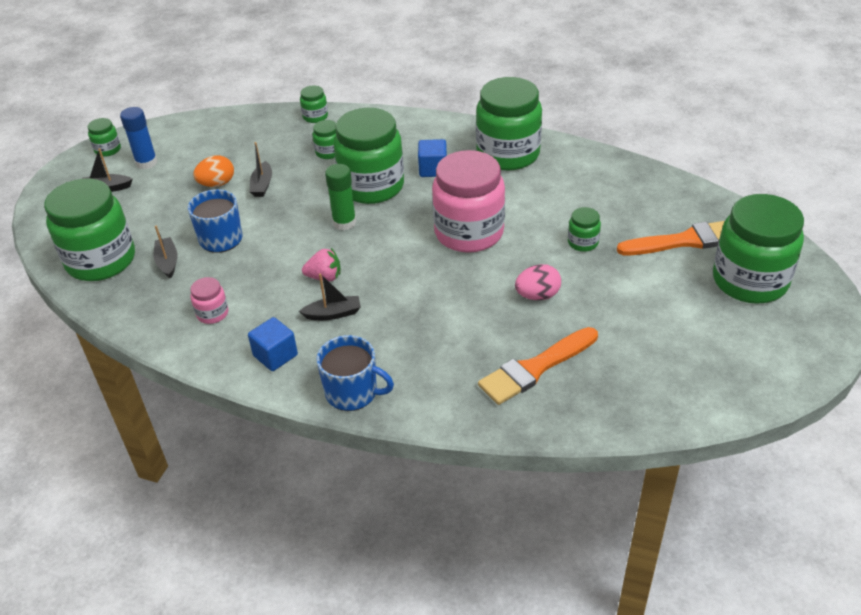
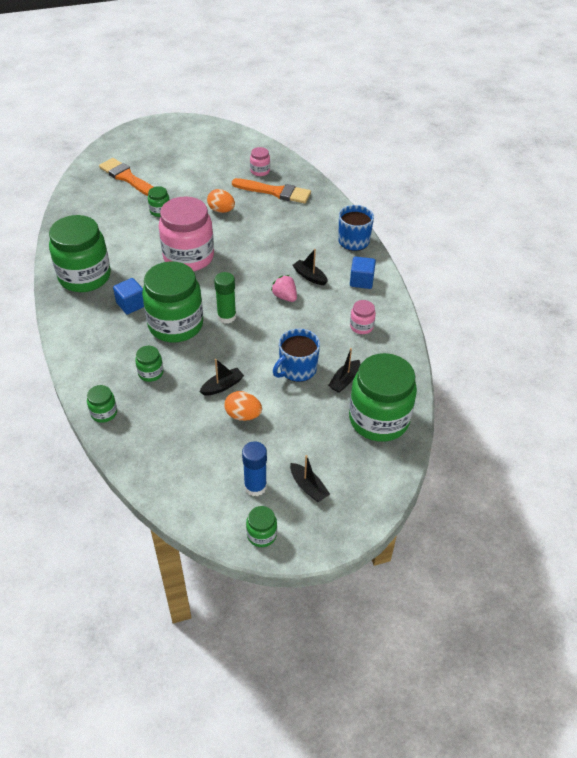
camera: 130 degrees left, 5 degrees up
(537, 295) = (221, 210): pink egg -> orange egg
(603, 377) = (260, 171): none -> pink jar
(749, 281) = (146, 150): green jar -> none

